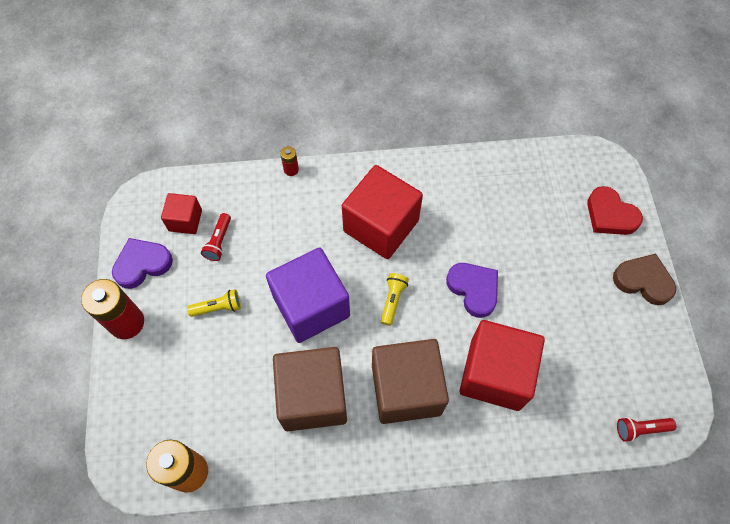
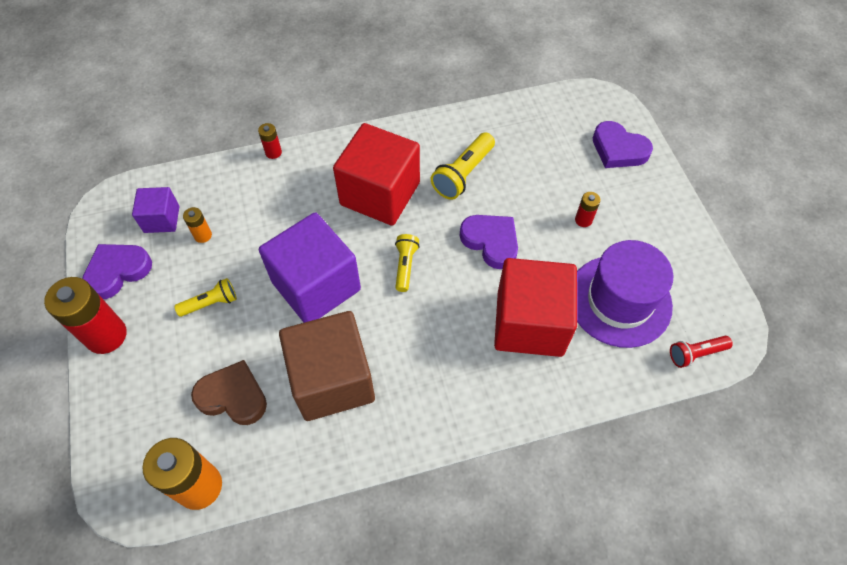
camera: 10 degrees left, 5 degrees down
(185, 220) = (162, 219): red cube -> purple cube
(219, 242) = (203, 235): red flashlight -> orange battery
(406, 389) = (435, 355): brown cube -> none
(460, 218) = (463, 174): none -> yellow flashlight
(563, 281) = (583, 220): none -> red battery
(581, 366) = (619, 300): none -> purple hat
(610, 215) = (618, 149): red heart -> purple heart
(643, 281) = (666, 207): brown heart -> brown heart (233, 396)

